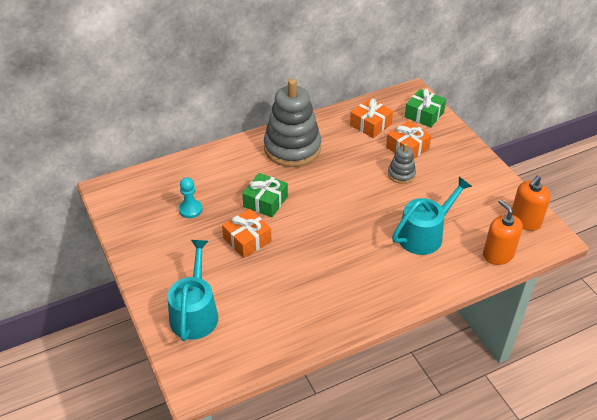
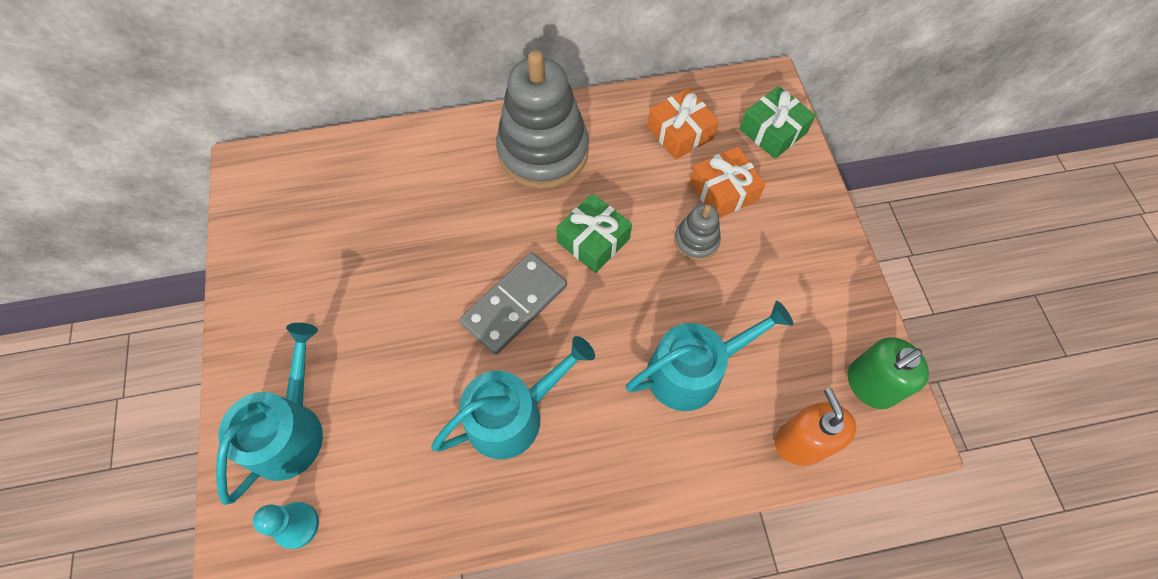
camera: 15 degrees right, 20 degrees up
(190, 209) = (352, 232): turquoise pawn -> turquoise pawn (296, 525)
(247, 240) = (415, 311): orange gift -> none
(265, 201) = (467, 244): green gift -> green gift (593, 240)
(307, 225) = (515, 305): none -> grey domino
(328, 277) = (512, 414): none -> turquoise watering can
(525, 221) = (870, 384): orange soap dispenser -> green soap dispenser

